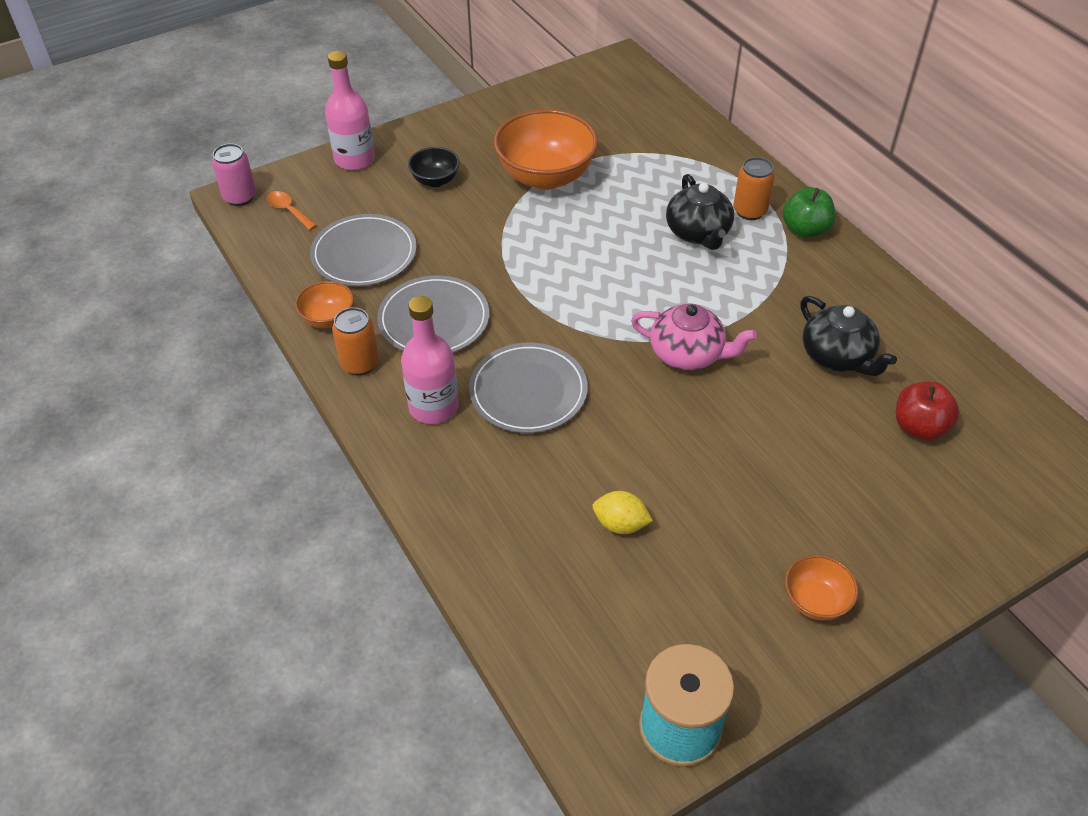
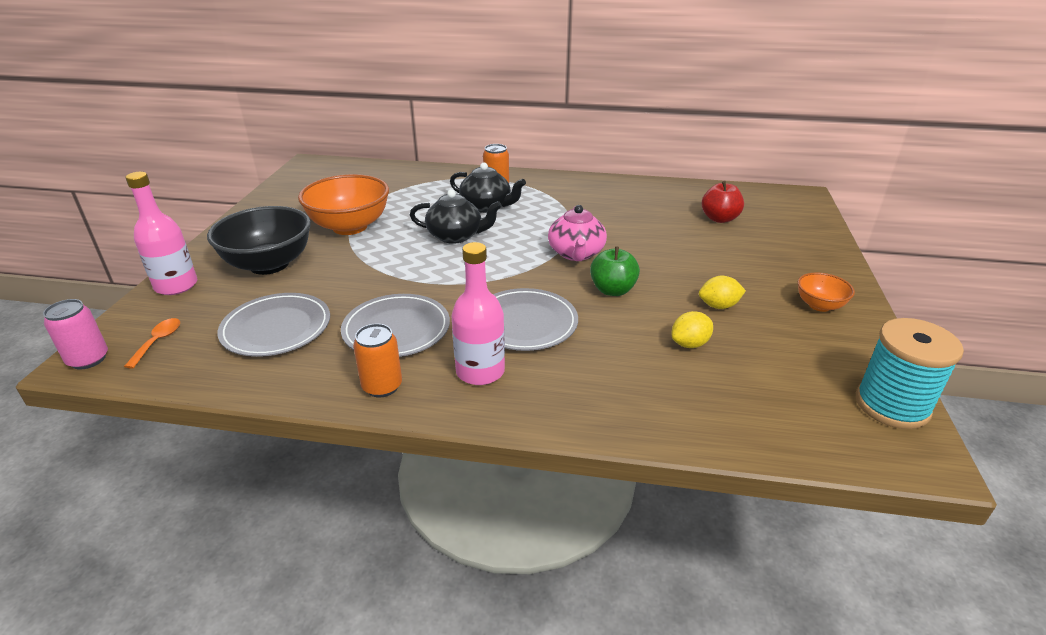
camera: 50 degrees left, 15 degrees down
(288, 211) = (158, 341): orange spoon -> orange spoon turned 105 degrees clockwise
(328, 319) = (308, 379): orange bowl -> none
(435, 180) = (269, 264): black bowl -> black bowl, size x1.99
(688, 354) = (576, 253): pink teapot -> pink teapot turned 120 degrees clockwise
(715, 515) = (718, 306): none -> yellow lemon
(805, 230) = (536, 181): green apple -> green apple (612, 290)
(837, 356) = (641, 215): black teapot -> black teapot (456, 236)

